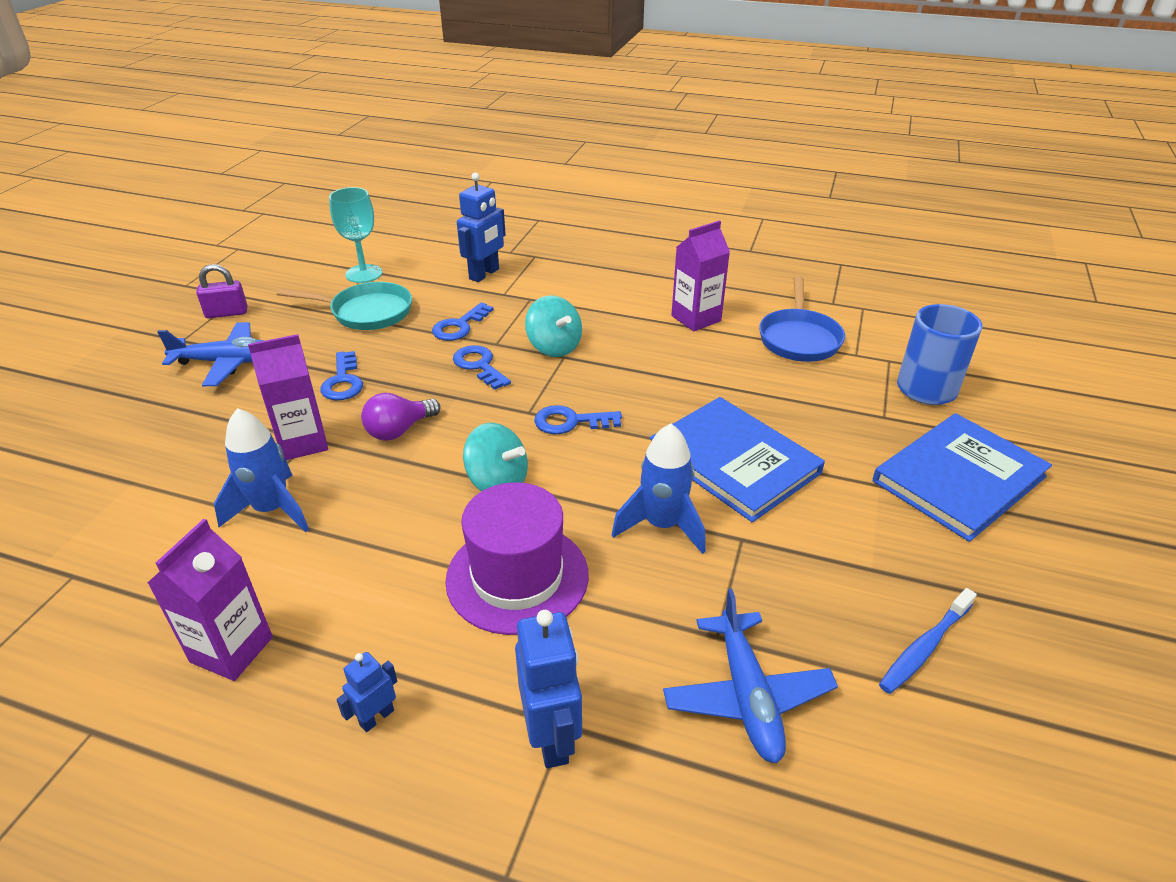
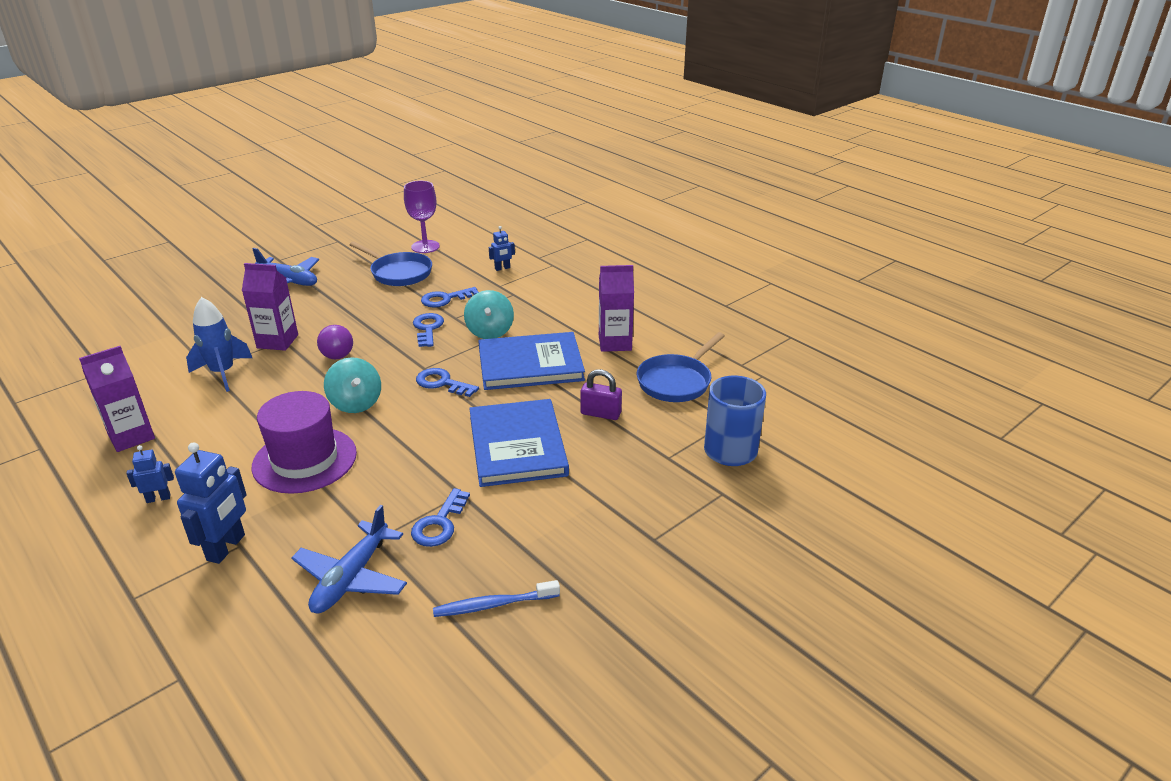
camera: 30 degrees right, 5 degrees down
(227, 313) = (319, 250): purple padlock -> purple padlock (600, 413)
(343, 381) = (337, 312): blue key -> blue key (439, 523)
(364, 274) = (425, 247): turquoise goblet -> purple goblet
(367, 312) = (399, 273): turquoise pan -> blue pan
(399, 430) = (336, 352): purple light bulb -> purple light bulb turned 105 degrees counterclockwise
(484, 274) = (502, 268): blue robot -> blue robot, size x0.54
(662, 525) = (421, 466): blue rocket -> none
(959, 479) = (666, 519): blue book -> blue book (530, 364)

